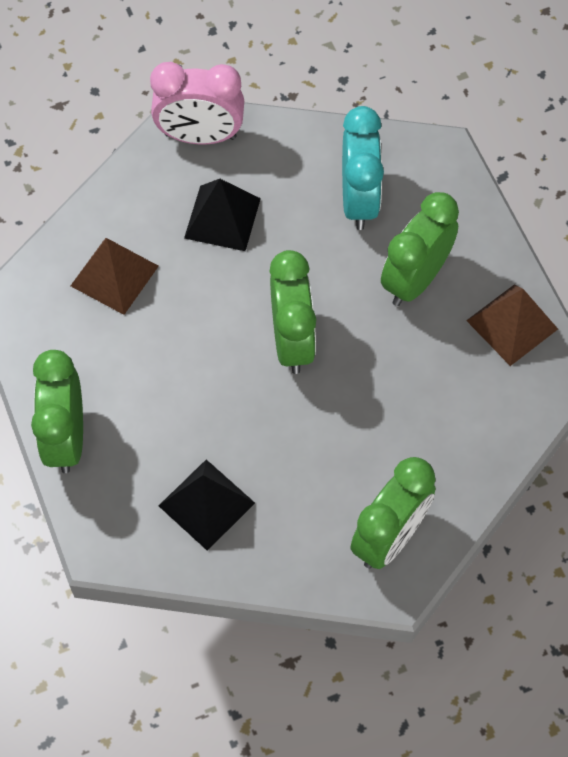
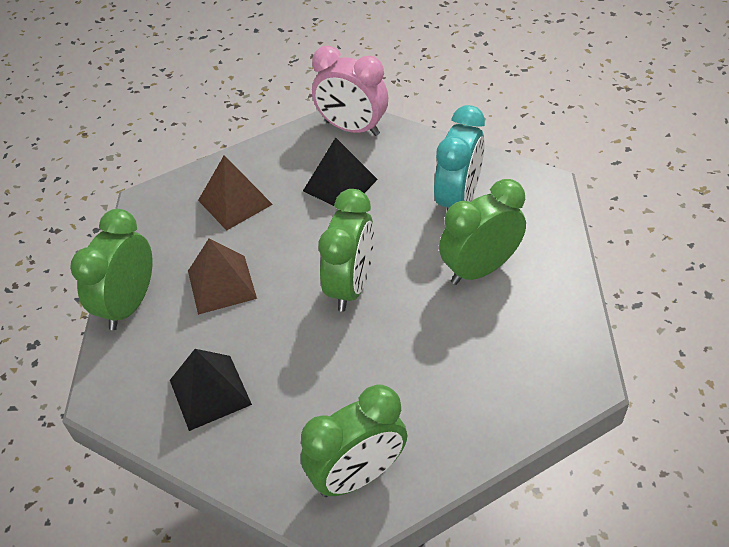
camera: 25 degrees right, 15 degrees down
(512, 324) = (554, 328): brown pyramid -> brown pyramid (222, 284)

